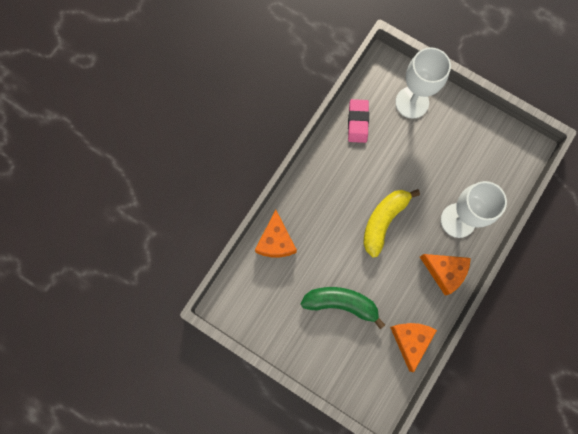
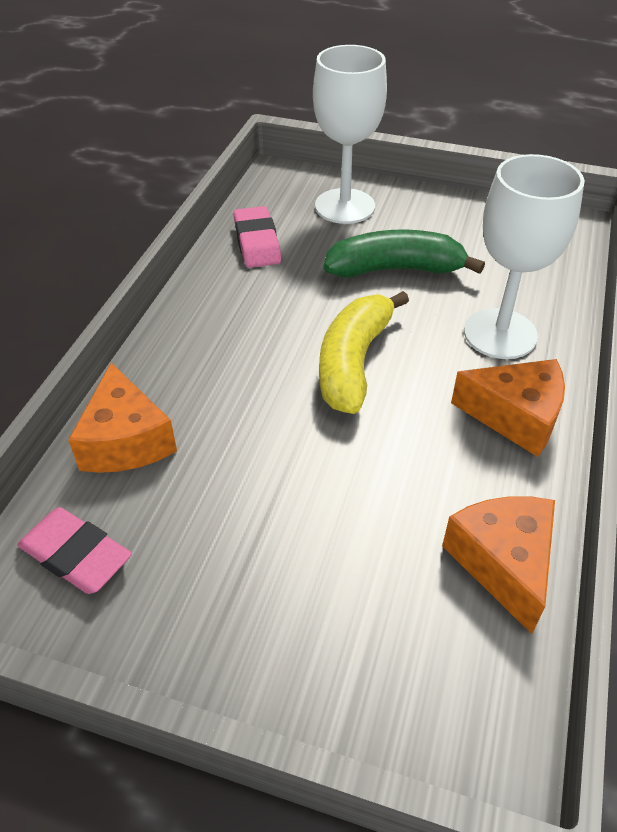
camera: 15 degrees left, 30 degrees down
(251, 294) = (76, 555): none -> pink eraser
(341, 303) = (308, 525): green banana -> green banana (396, 269)

